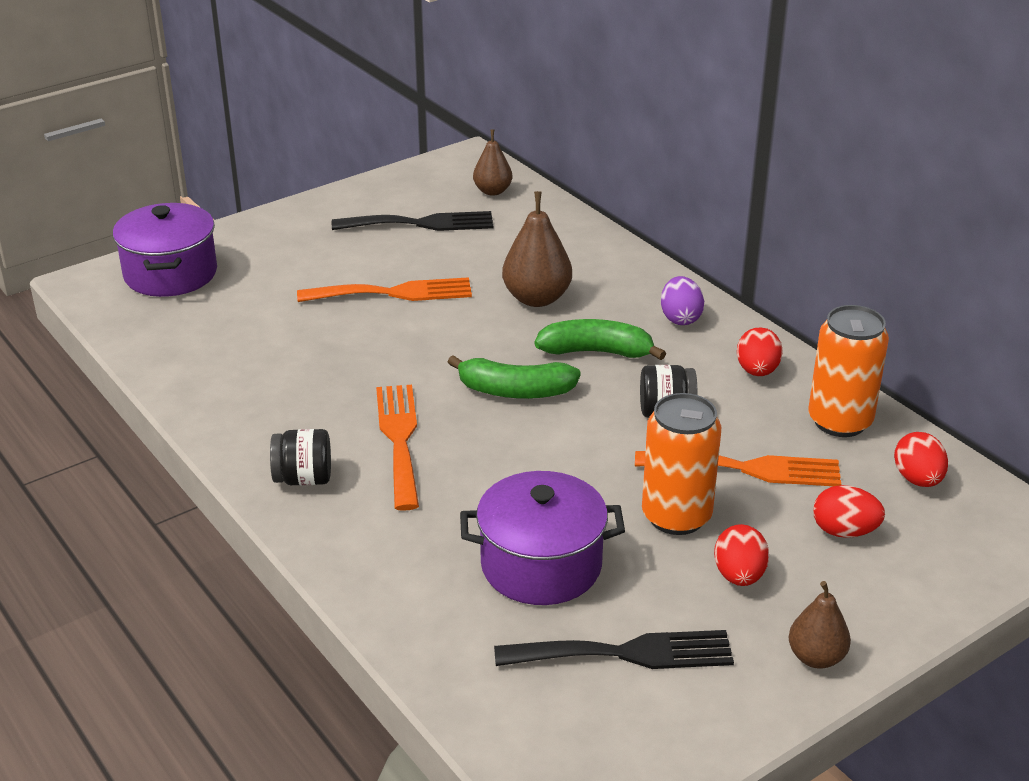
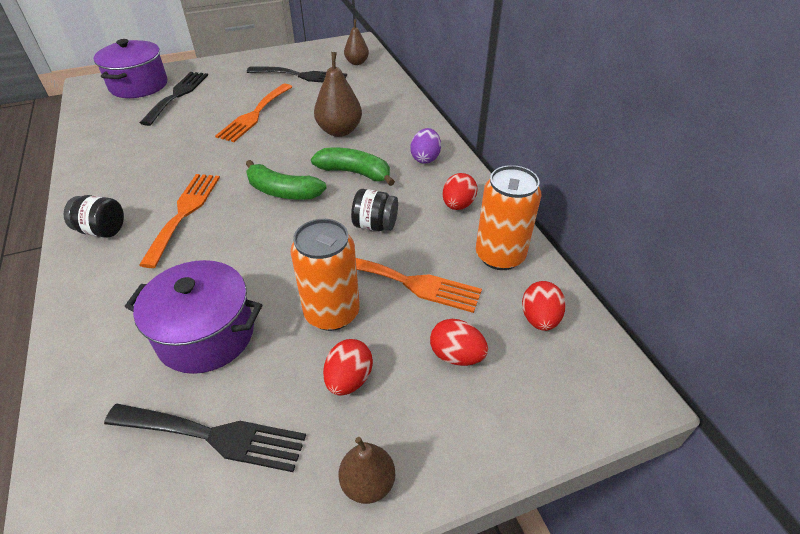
camera: 15 degrees right, 10 degrees up
(248, 280) = (177, 95): none -> black fork
(394, 293) = (254, 115): orange fork -> orange fork turned 105 degrees clockwise

